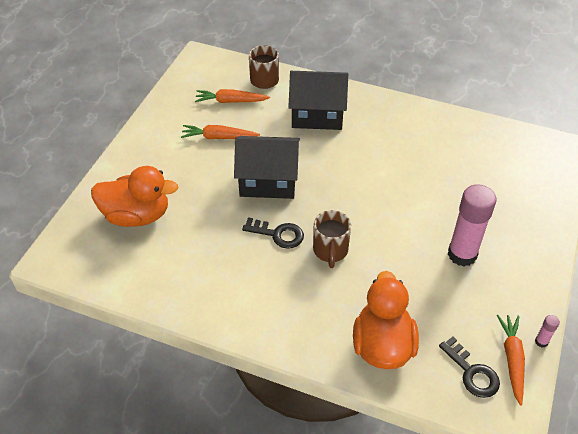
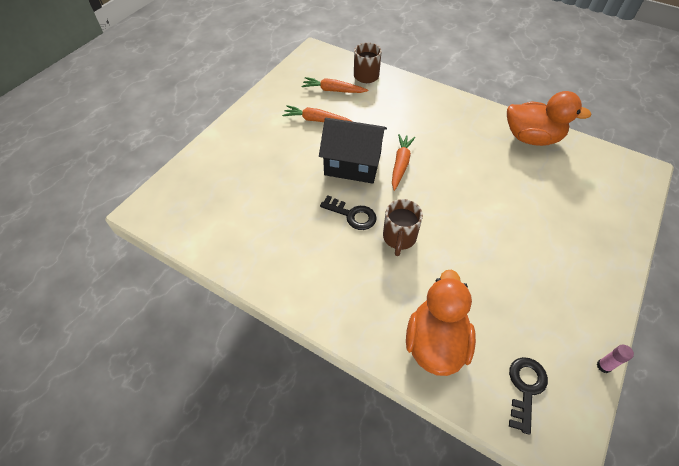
camera: 10 degrees right, 5 degrees up
(137, 215) = (229, 180): orange duck -> orange duck (531, 138)
(317, 114) = (408, 110): black house -> none
(462, 254) = (528, 260): pink glue stick -> none
(472, 372) = (525, 388): black key -> black key turned 135 degrees counterclockwise
(512, 360) = (570, 381): orange carrot -> orange carrot (400, 165)

